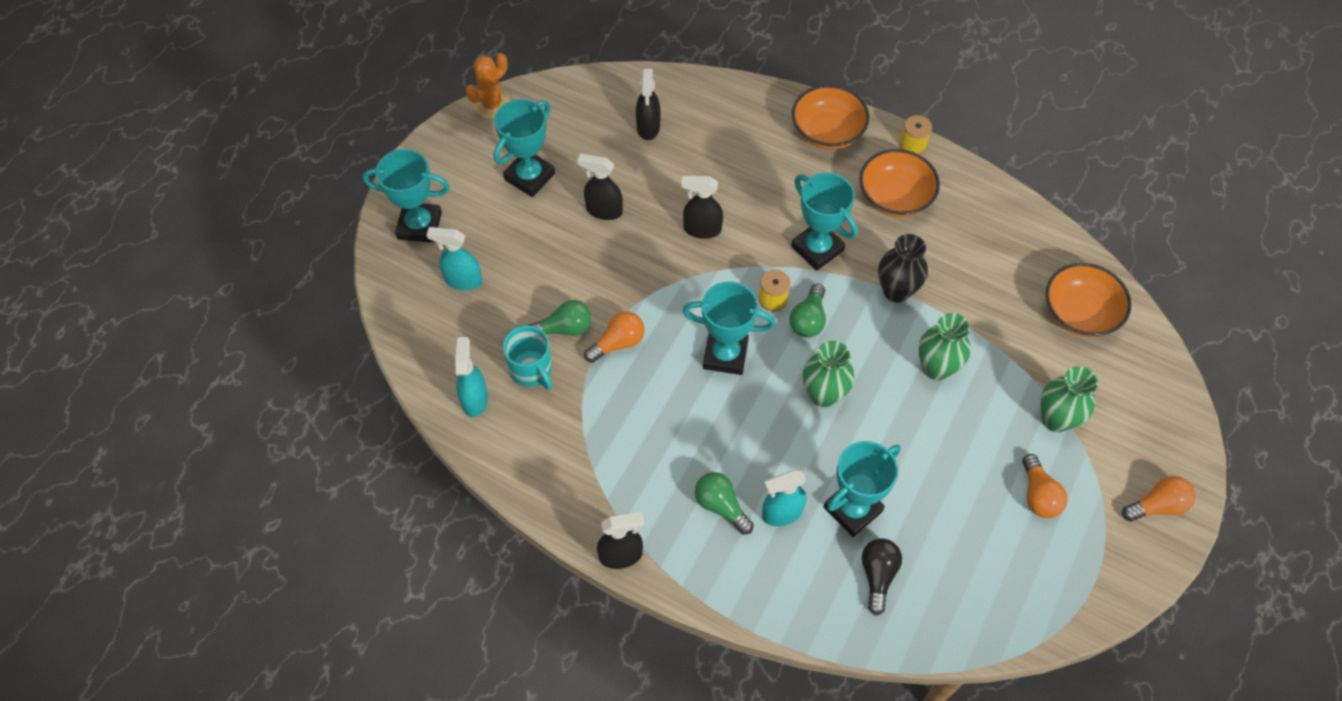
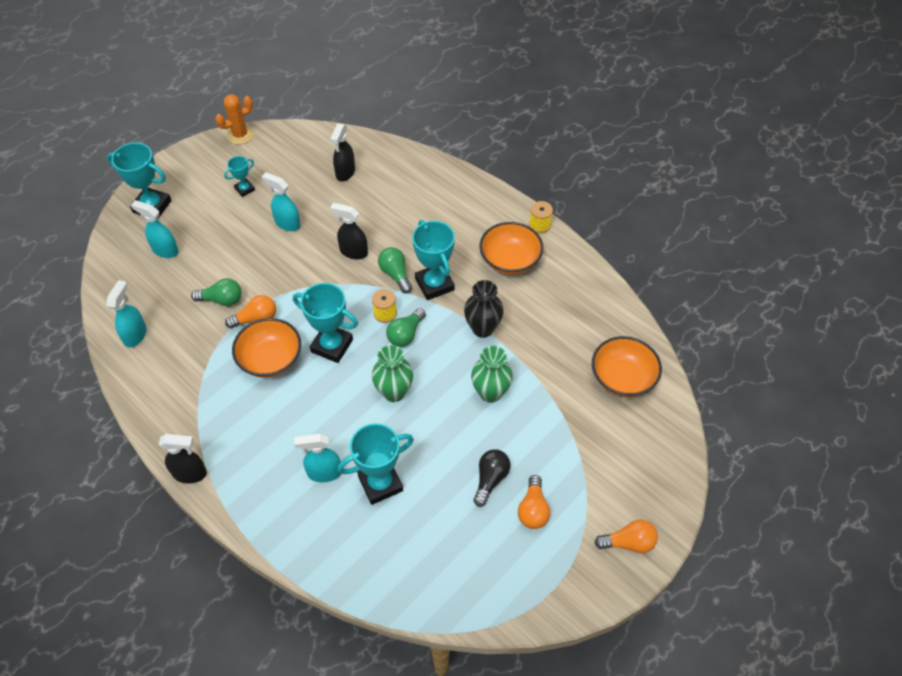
camera: 15 degrees right, 5 degrees down
(530, 177) = (244, 189): turquoise trophy -> turquoise trophy, size x0.53
(532, 370) = (185, 324): turquoise mug -> none
(603, 210) = (287, 223): black spray bottle -> turquoise spray bottle
(721, 506) = (280, 456): green light bulb -> green light bulb (395, 274)
(827, 132) = (477, 203): orange bowl -> orange bowl (270, 359)
(878, 575) = (378, 539): black light bulb -> black light bulb (490, 479)
(1056, 419) = (571, 454): green vase -> none

